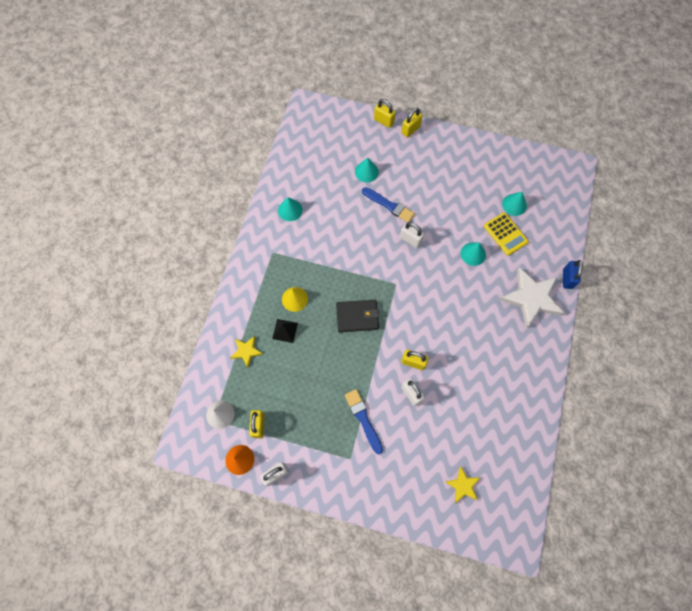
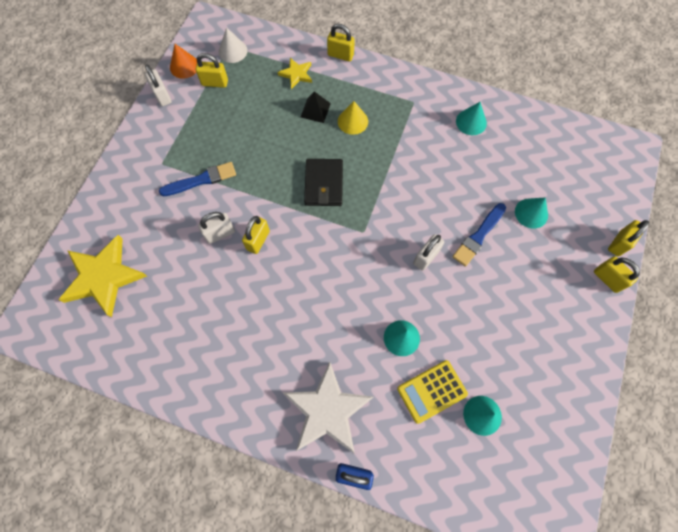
camera: 95 degrees right, 0 degrees up
(224, 314) = (340, 55): none -> yellow padlock
(463, 485) = (103, 277): yellow star -> yellow star, size x1.98

